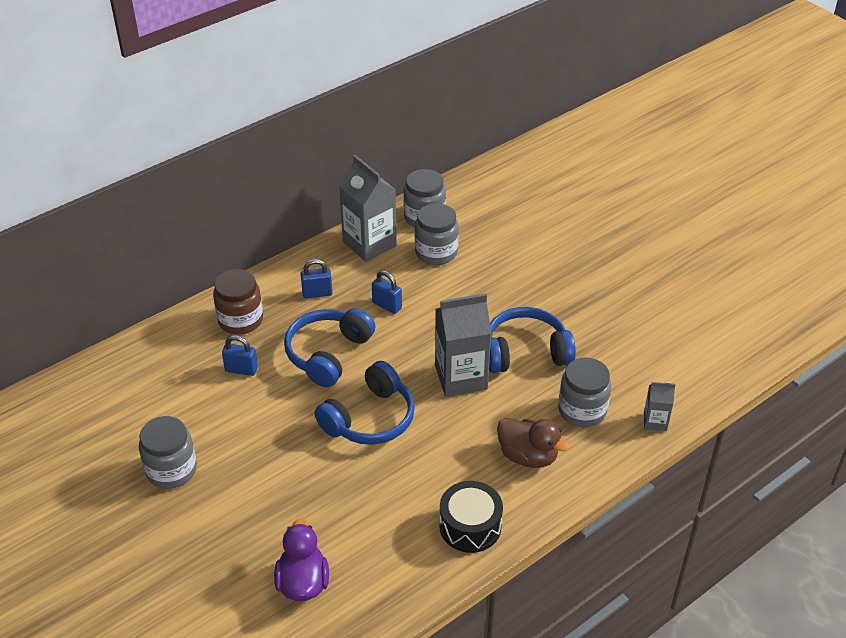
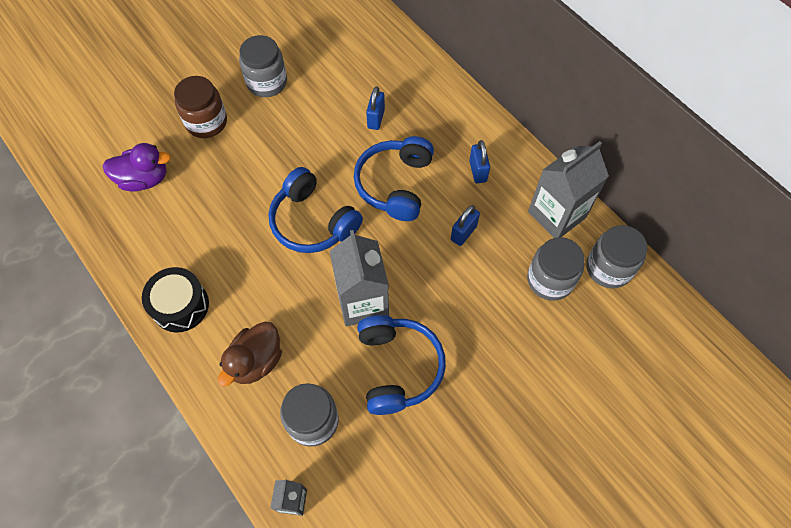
camera: 90 degrees right, 20 degrees up
(240, 320) = (438, 112): brown jar -> brown jar (206, 122)
(328, 354) = (395, 184): blue headphones -> blue headphones turned 105 degrees counterclockwise

